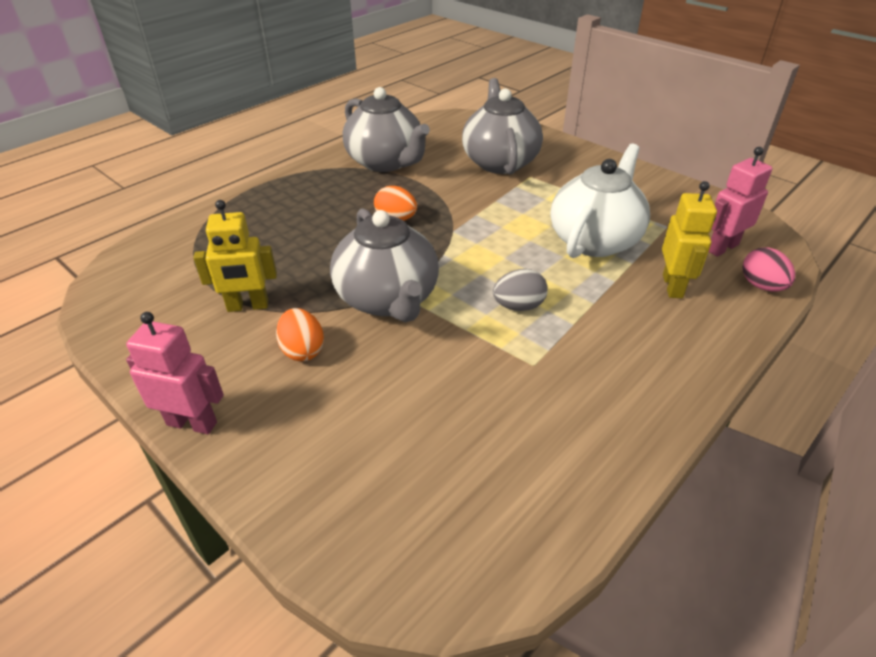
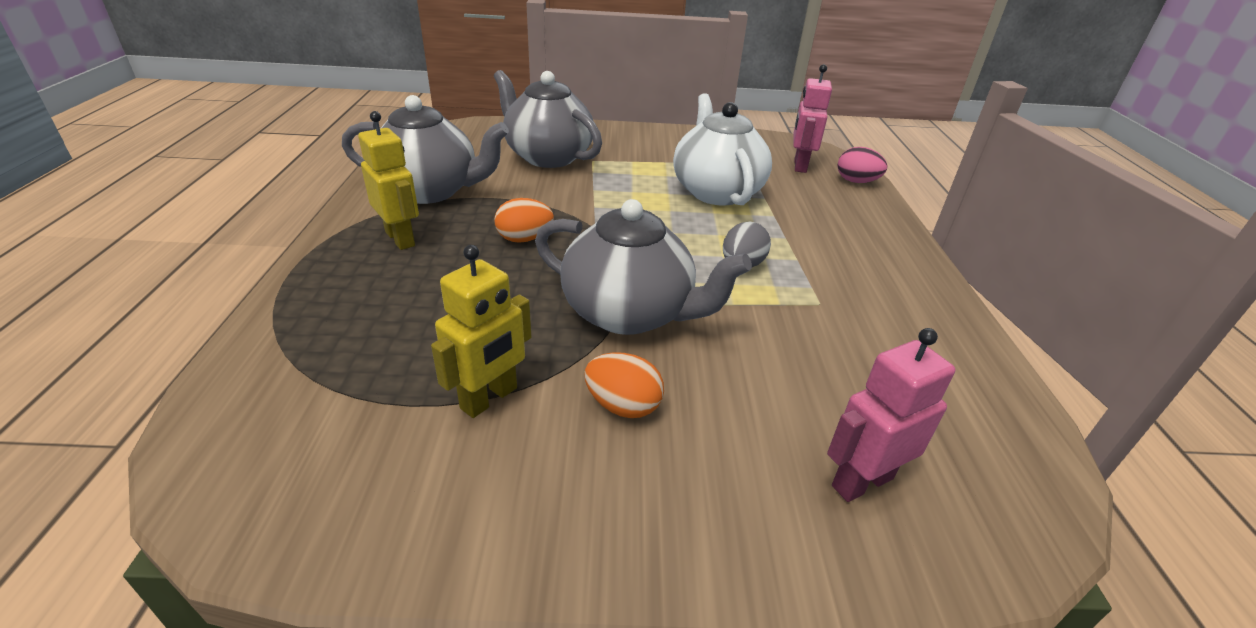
camera: 45 degrees left, 5 degrees down
(192, 423) = (623, 563): pink robot -> pink robot (861, 481)
(673, 286) = (812, 203): yellow robot -> yellow robot (400, 239)

